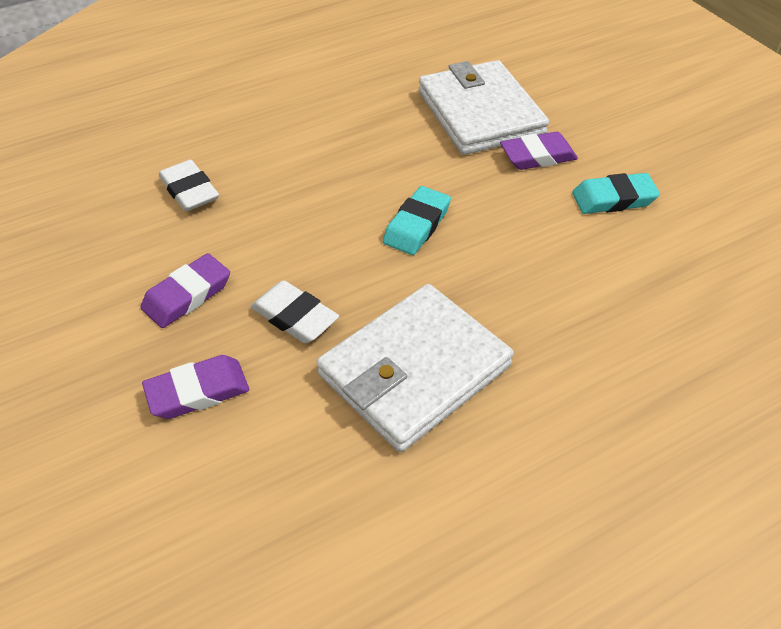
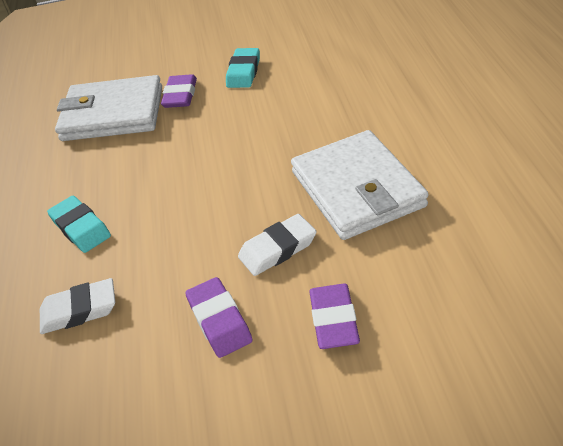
camera: 65 degrees left, 5 degrees down
(417, 225) = (215, 166): turquoise eraser -> turquoise eraser (80, 228)

